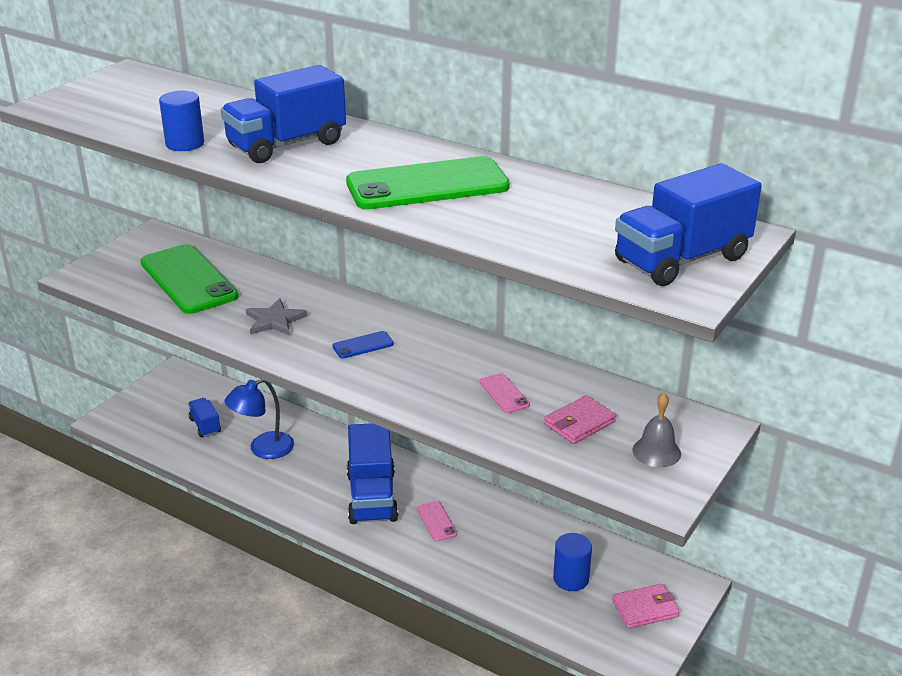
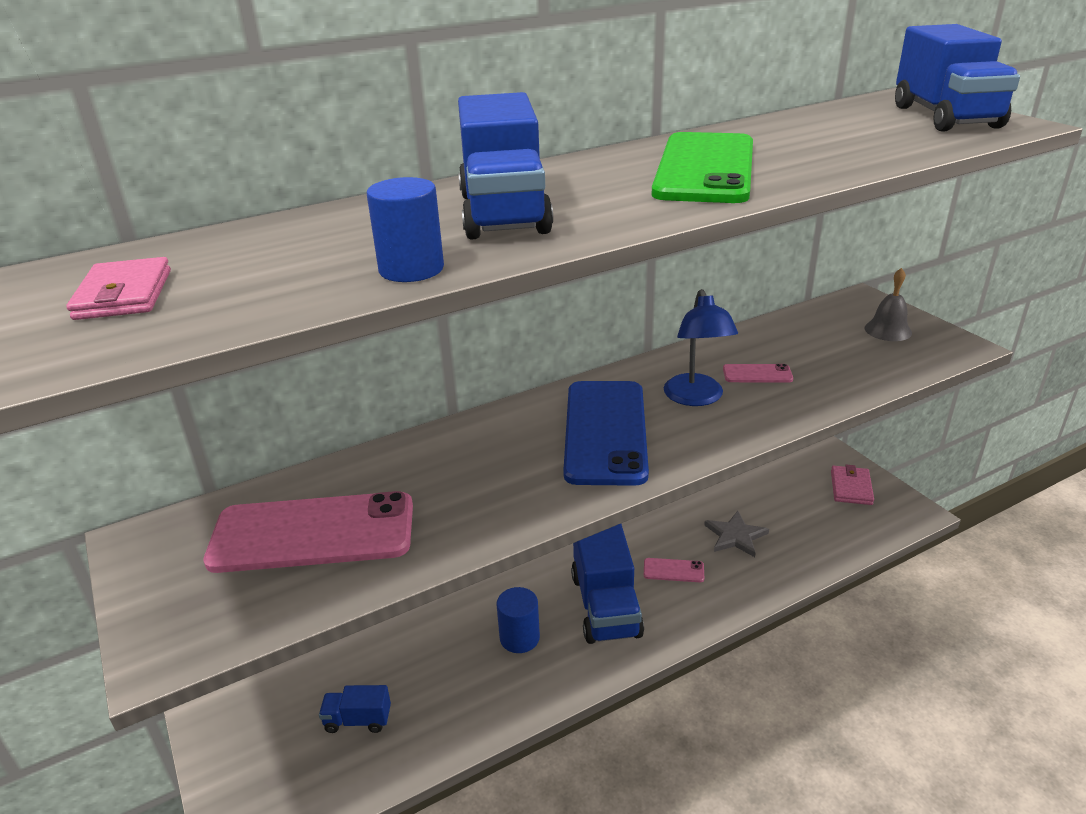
camera: 60 degrees left, 0 degrees up
(188, 280) = (313, 533): green phone -> pink phone
(263, 449) = (454, 674): blue lamp -> blue lamp (696, 398)
(275, 320) = (494, 481): grey star -> grey star (735, 536)
(363, 345) = (605, 432): blue phone -> blue phone, size x2.34
(372, 497) = (605, 605): blue truck -> blue truck turned 60 degrees clockwise
(571, 578) = (797, 514): blue cylinder -> blue cylinder (519, 638)
(579, 423) = (828, 351): pink wallet -> pink wallet (124, 294)

